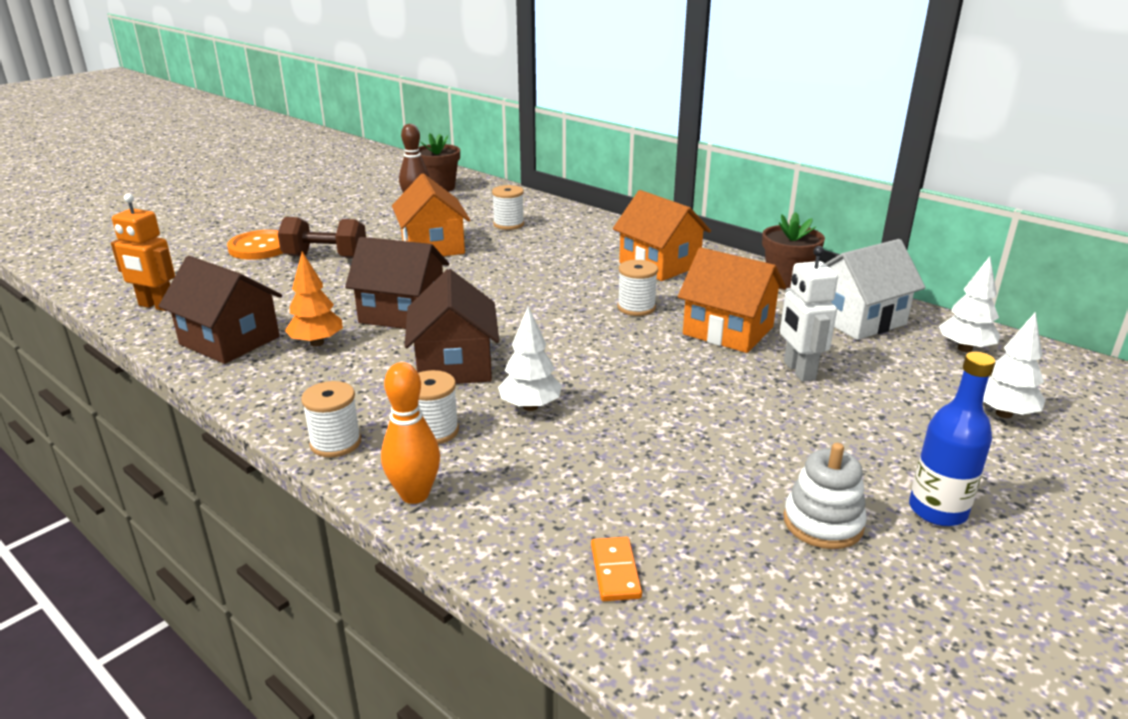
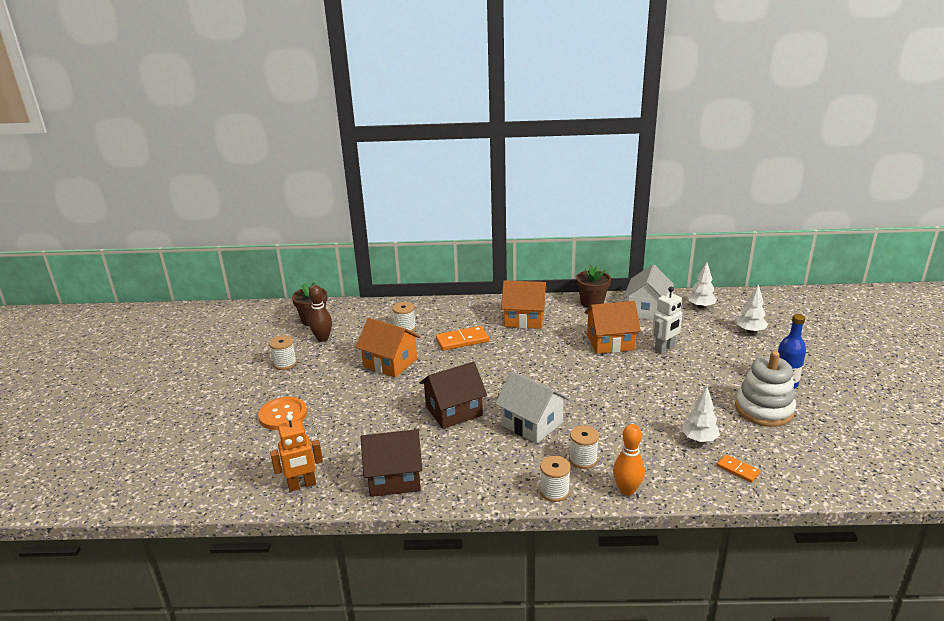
camera: 40 degrees left, 0 degrees up
(317, 343) = (444, 451): orange tree -> none
(325, 257) = (340, 400): brown dumbbell -> none
(454, 365) = (531, 424): brown house -> white house
(530, 406) = (599, 424): white tree -> white tree (699, 439)
(545, 256) = (462, 340): none -> orange domino
(636, 307) = (555, 349): white spool -> white spool (285, 363)
(798, 371) = (664, 348): white robot -> white robot turned 75 degrees counterclockwise
(823, 523) = (764, 409): white stacking toy -> white stacking toy, size x1.57

